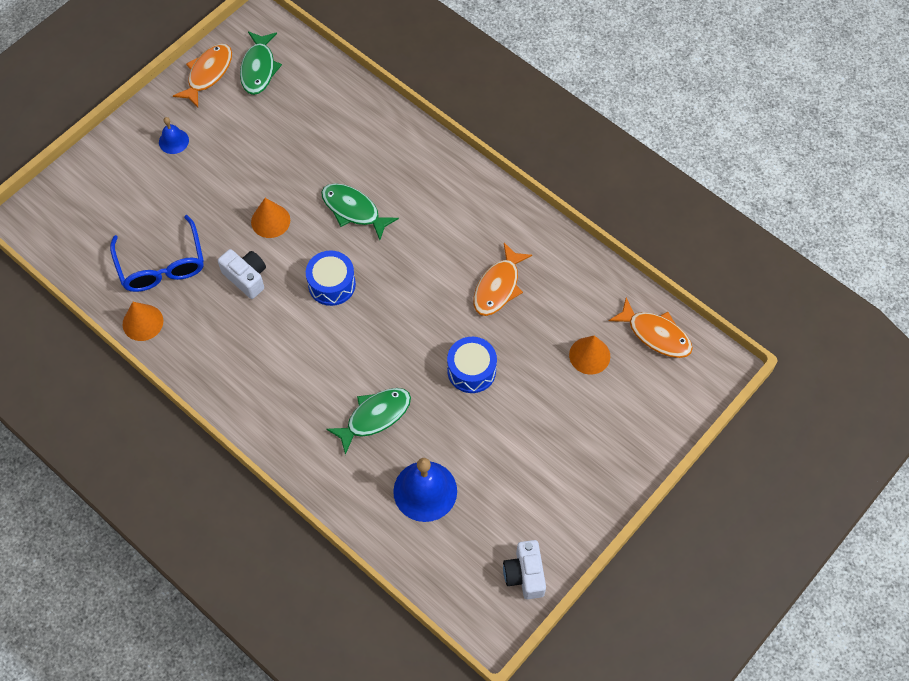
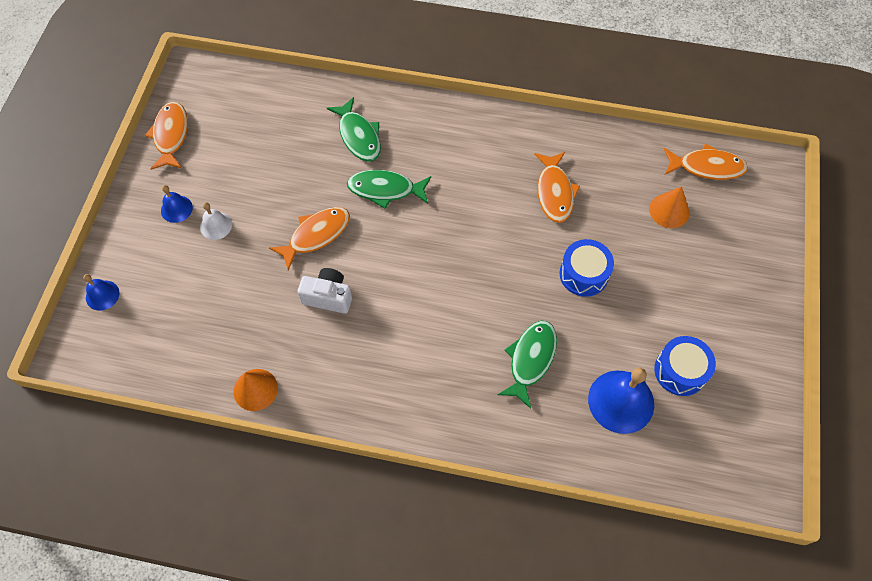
camera: 30 degrees left, 0 degrees up
(74, 185) = (102, 295): none -> blue bell
(161, 265) = (239, 326): blue glasses -> none
(195, 171) = (216, 226): none -> white bell
(259, 69) = (216, 110): green fish -> green fish (359, 136)
(270, 221) = (316, 235): orange cone -> orange fish
(332, 284) = (410, 263): blue drum -> blue drum (680, 371)
(525, 574) = (757, 426): white camera -> none

